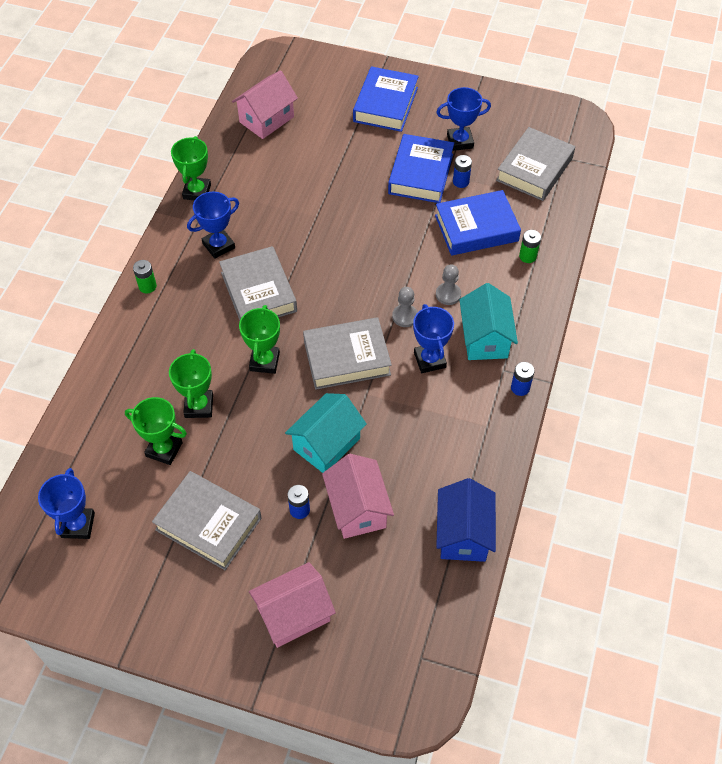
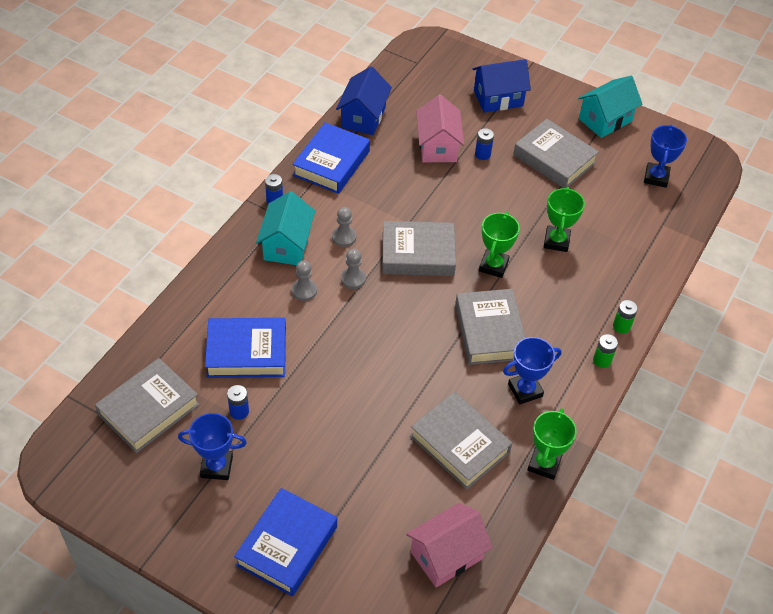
camera: 170 degrees left, 5 degrees down
(164, 449) = (587, 215): green trophy -> none
(270, 193) = (460, 444): none -> grey book
(293, 614) = (498, 98): pink house -> blue house
(326, 444) = (451, 192): turquoise house -> turquoise house (605, 120)
(420, 174) = (280, 432): blue book -> blue book (331, 163)
(429, 360) = (344, 237): blue trophy -> grey pawn
(527, 256) = (209, 311): green battery -> green battery (621, 326)

